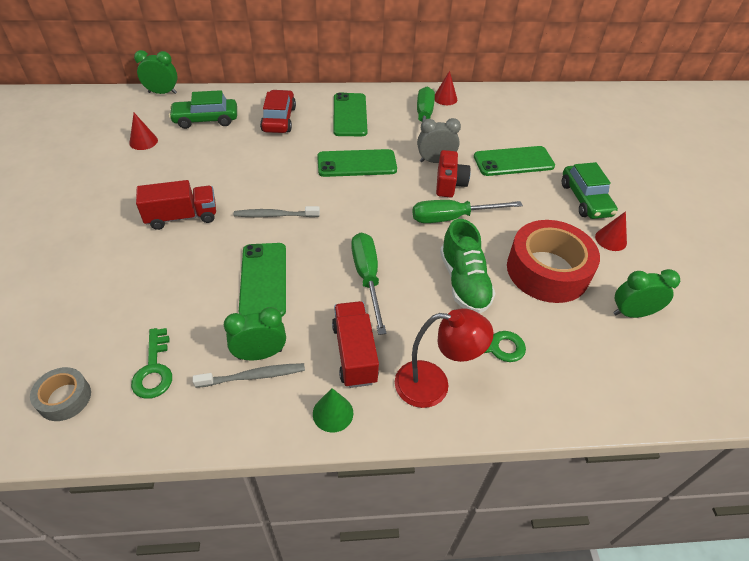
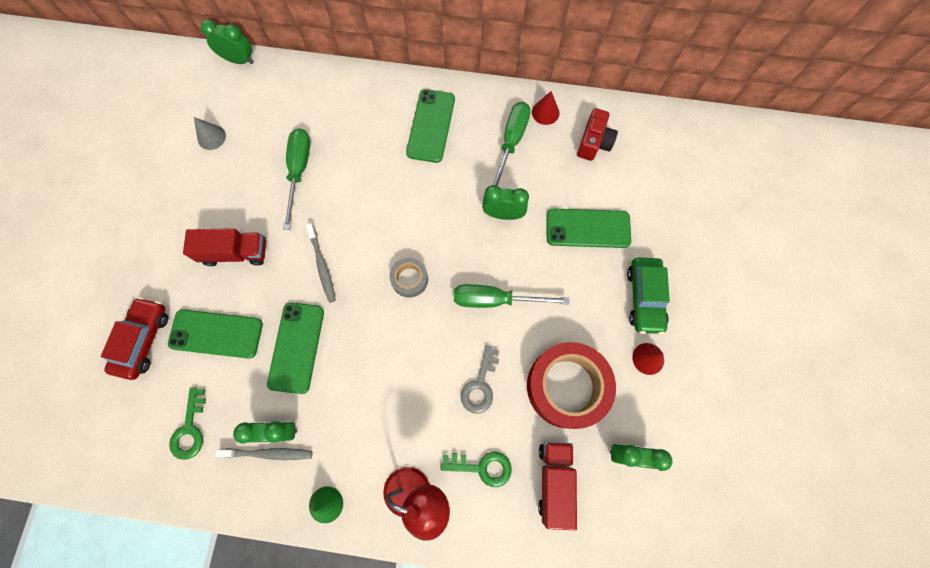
camera: 15 degrees right, 25 degrees up
(64, 398) = (118, 443): grey tape -> grey tape (409, 279)
(143, 141) = (211, 137): red cone -> grey cone
(206, 120) = (278, 112): green car -> none
(275, 215) = (322, 265): grey toothbrush -> grey toothbrush turned 120 degrees counterclockwise
(279, 119) = (353, 122): red car -> red car (143, 340)
(354, 353) = (358, 447): red truck -> red truck (554, 481)
(356, 164) = (419, 205): green phone -> green phone (216, 334)
(367, 278) = (391, 362): green screwdriver -> green screwdriver (299, 171)
(435, 161) = (503, 214): grey clock -> green clock
(449, 184) = (507, 251): red camera -> red camera (594, 142)
(464, 282) = (480, 385): green shoe -> grey key

